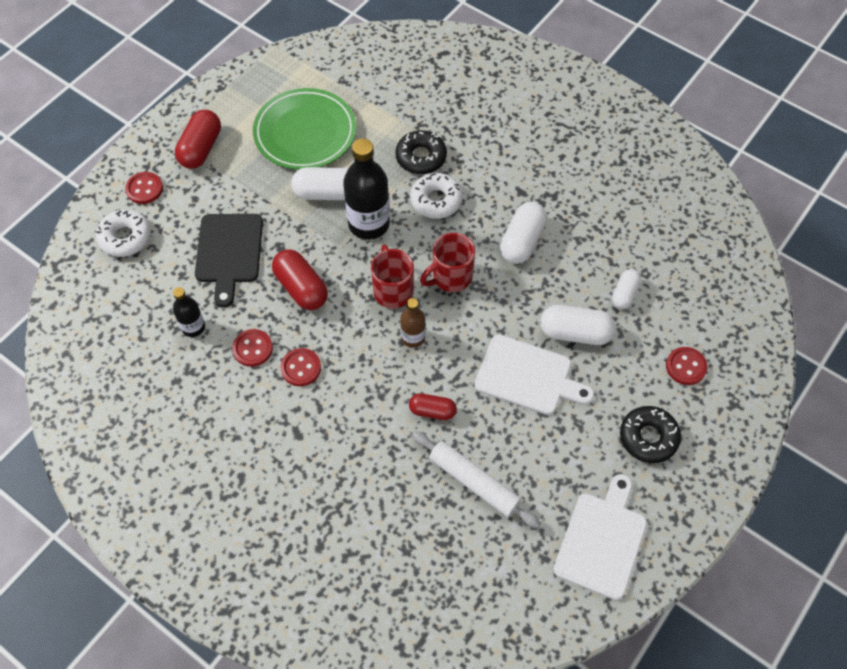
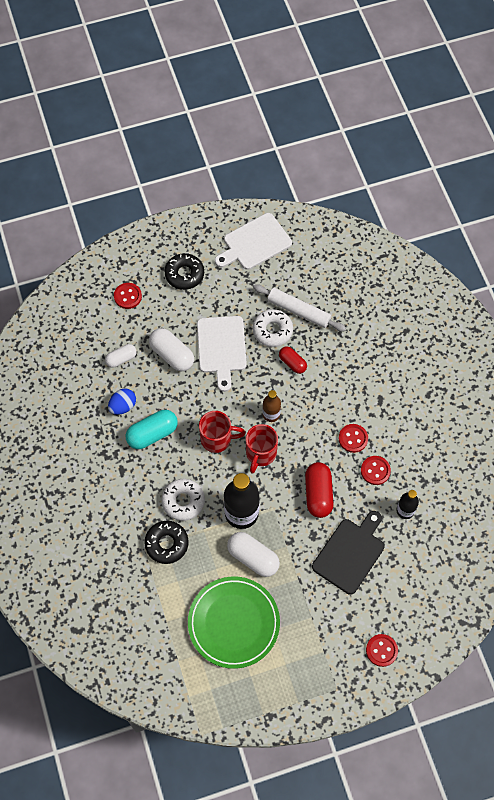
camera: 145 degrees left, 5 degrees up
(125, 237) = (416, 614): white donut -> white donut (272, 330)
(201, 149) = (320, 661): red capsule -> none
(474, 482) = (298, 311): white rolling pin -> white rolling pin turned 45 degrees counterclockwise
(522, 241) = (152, 434): white capsule -> turquoise capsule
(528, 376) = (221, 348): white cutting board -> white cutting board turned 150 degrees counterclockwise
(576, 249) = (123, 406): none -> blue egg

